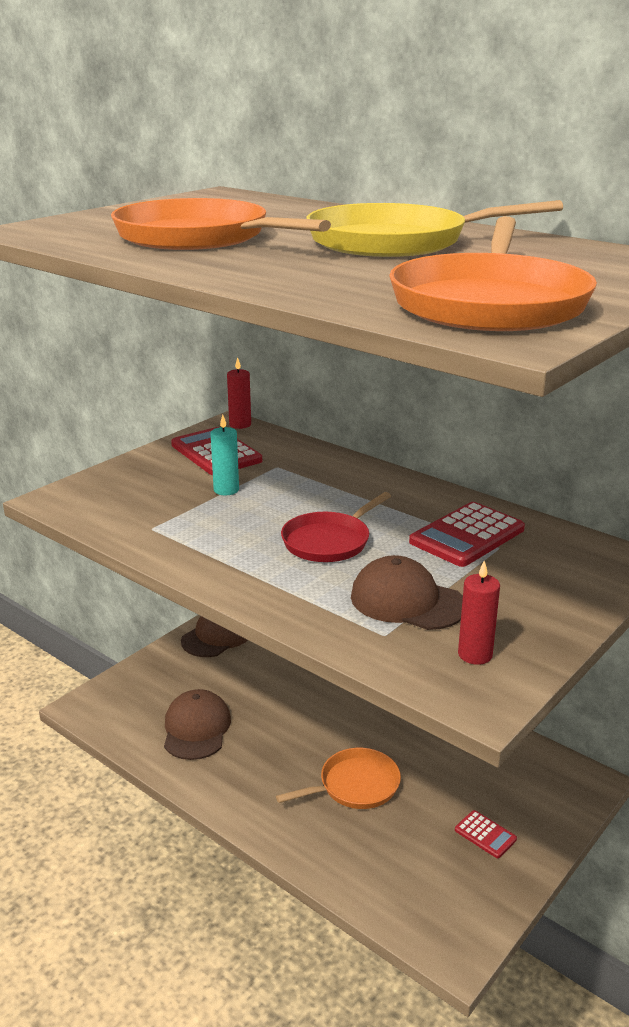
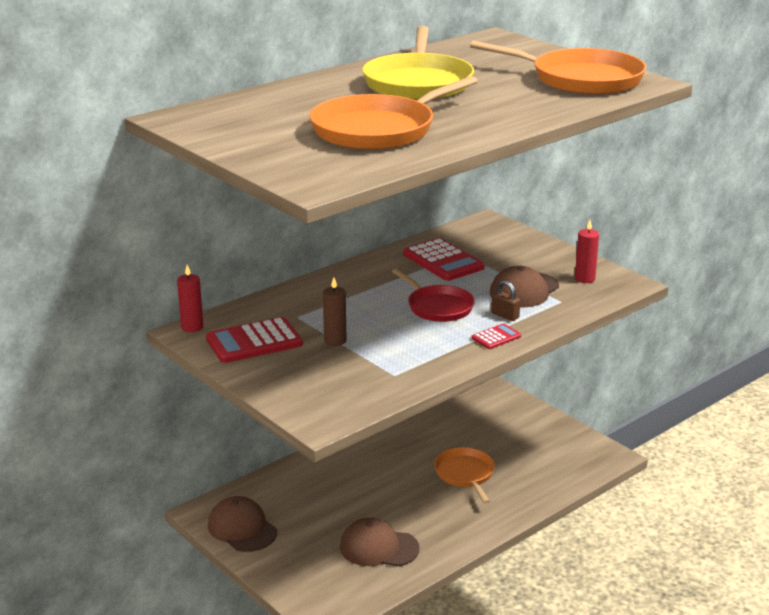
camera: 80 degrees left, 0 degrees up
(226, 490) = (335, 340): turquoise candle -> brown candle
(321, 590) = (505, 315): none -> brown padlock
(485, 834) = (521, 429): red calculator -> red calculator (496, 337)

